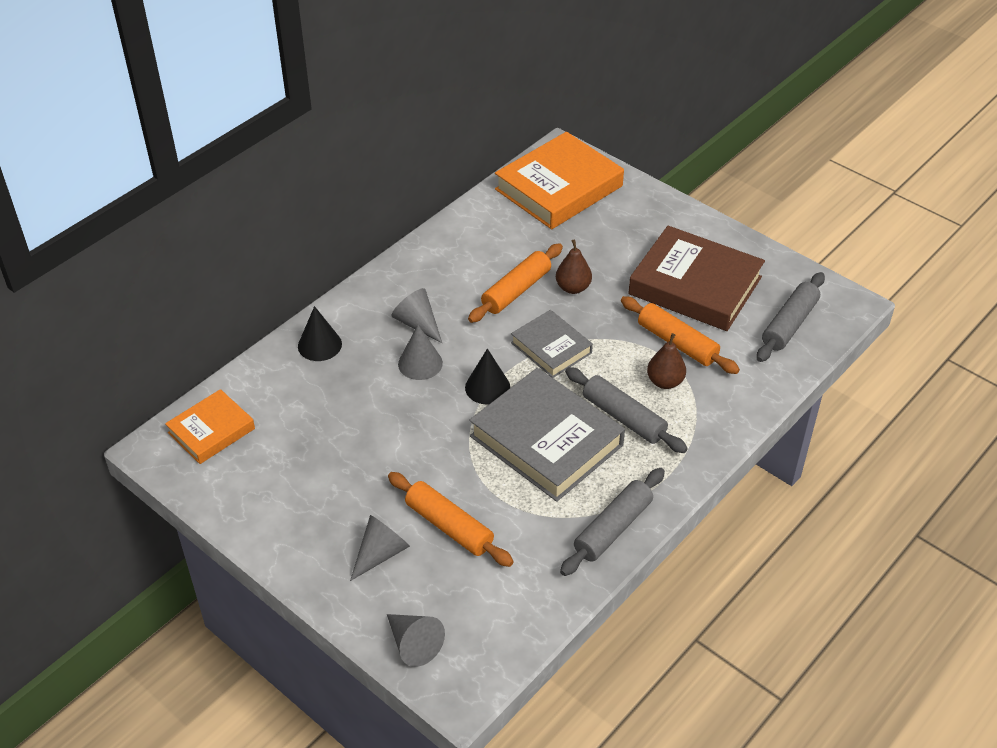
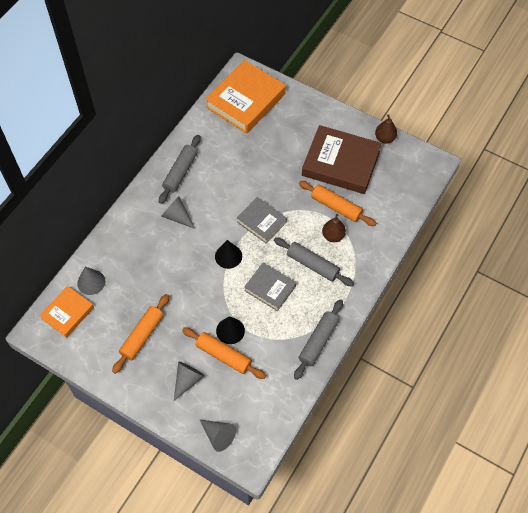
camera: 10 degrees left, 15 degrees up
(319, 345) = (120, 241): black cone -> black cone (230, 330)
(420, 363) = (184, 245): grey cone -> grey cone (91, 282)
(516, 290) = (233, 183): orange rolling pin -> orange rolling pin (142, 336)
(546, 441) = (270, 288): grey book -> grey book, size x0.57
(573, 288) = (267, 176): brown pear -> brown pear (385, 138)
(789, 324) = (400, 183): grey rolling pin -> grey rolling pin (180, 172)

